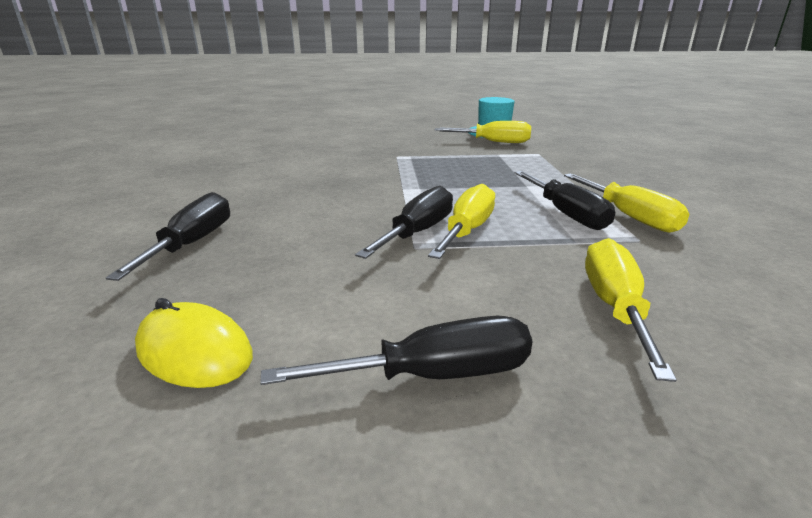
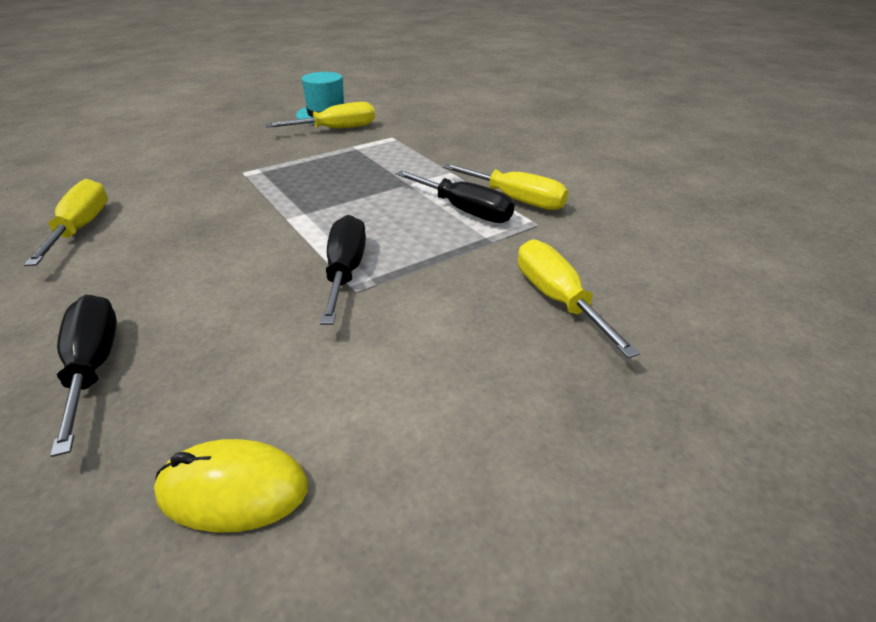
camera: 30 degrees left, 10 degrees up
(434, 375) = (470, 416): black screwdriver -> none
(467, 230) = (391, 255): yellow screwdriver -> yellow screwdriver (81, 228)

